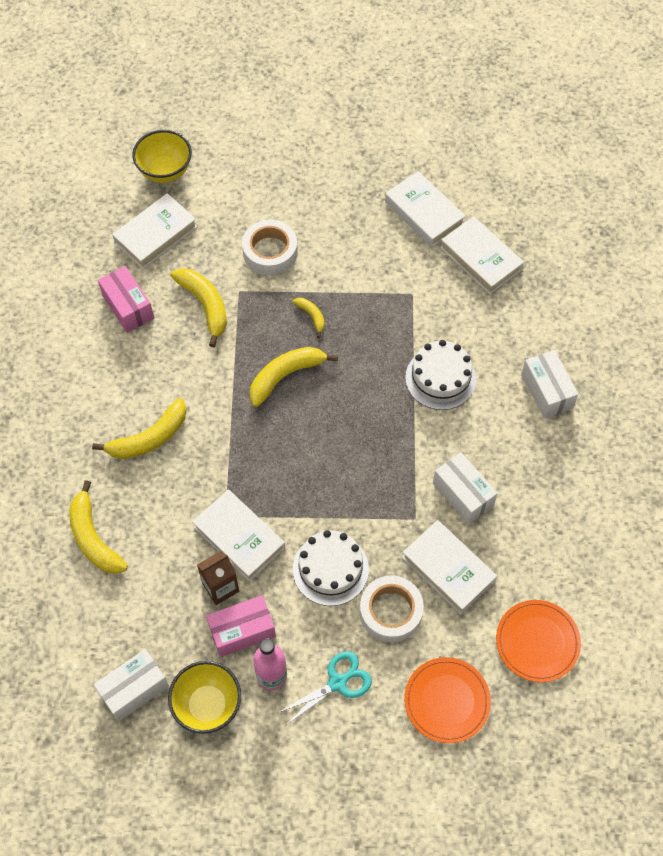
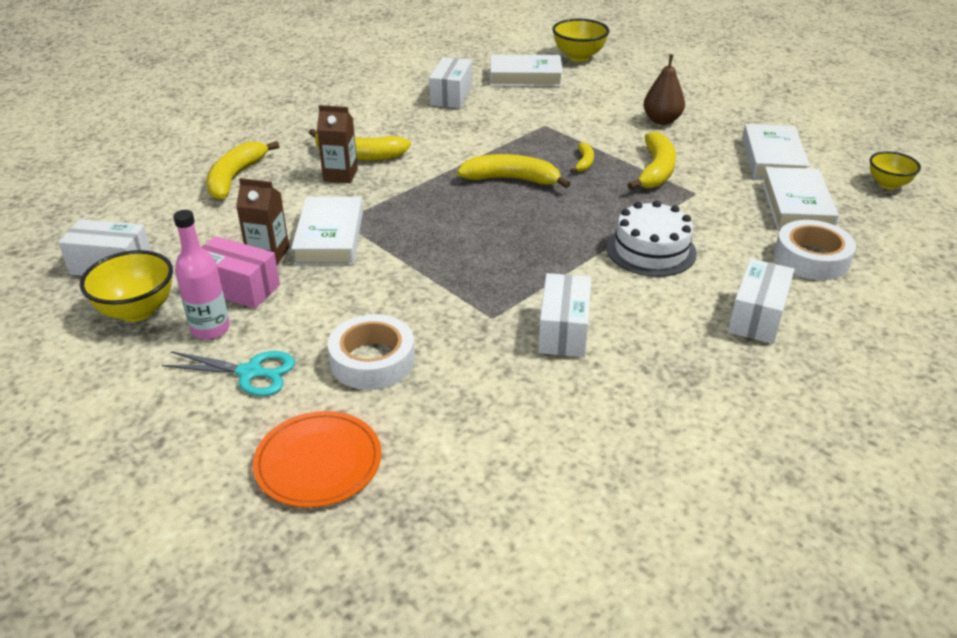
camera: 45 degrees right, 25 degrees down
(128, 307) = (451, 96): pink box -> white box
(165, 470) = (340, 175): none -> brown carton
(205, 305) = (507, 119): yellow banana -> yellow banana (656, 170)
(270, 251) = (601, 119): white tape -> white tape (811, 258)
(312, 219) = (662, 120): none -> brown pear
(330, 569) = (367, 300): white cake -> none
(448, 569) = (471, 370): white book -> none
(512, 189) = (888, 184): none -> yellow bowl
(537, 642) = (480, 490): orange plate -> none

